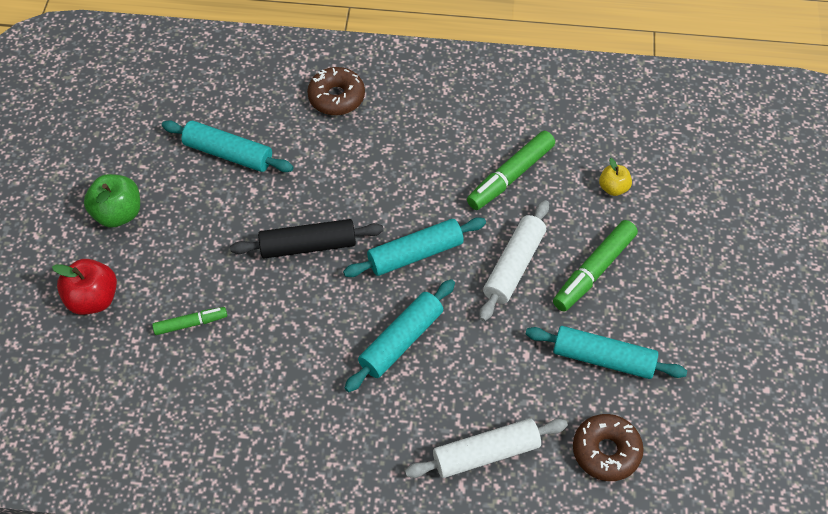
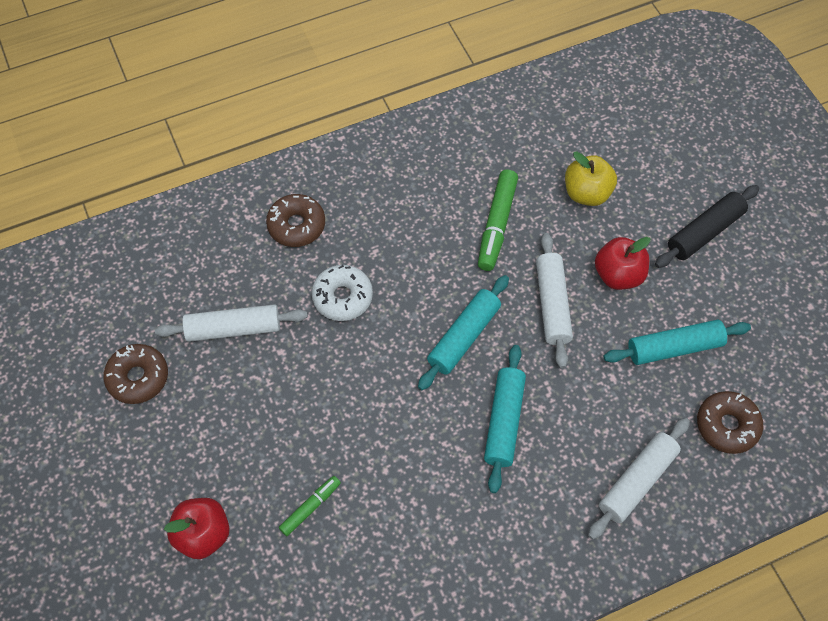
camera: 30 degrees left, 5 degrees up
(118, 214) = (169, 440): green apple -> none
(128, 155) = (138, 377): none -> brown donut
(228, 154) = (233, 329): turquoise rolling pin -> white rolling pin
(308, 246) = (366, 378): black rolling pin -> black rolling pin (704, 232)
(334, 172) = (342, 297): none -> white donut
(593, 271) = (618, 275): green marker -> red apple
(613, 188) = (587, 193): yellow apple -> yellow apple, size x1.66

